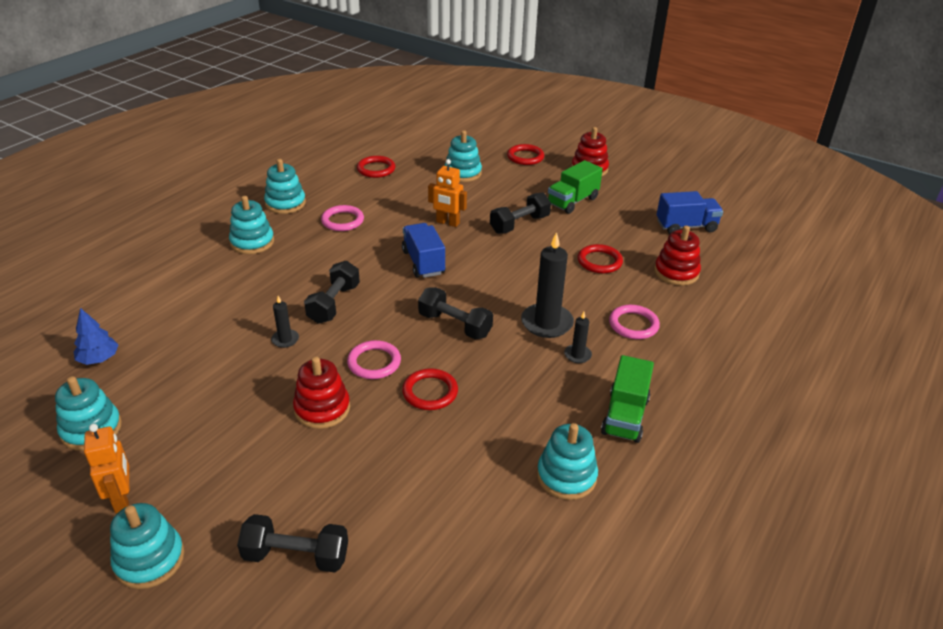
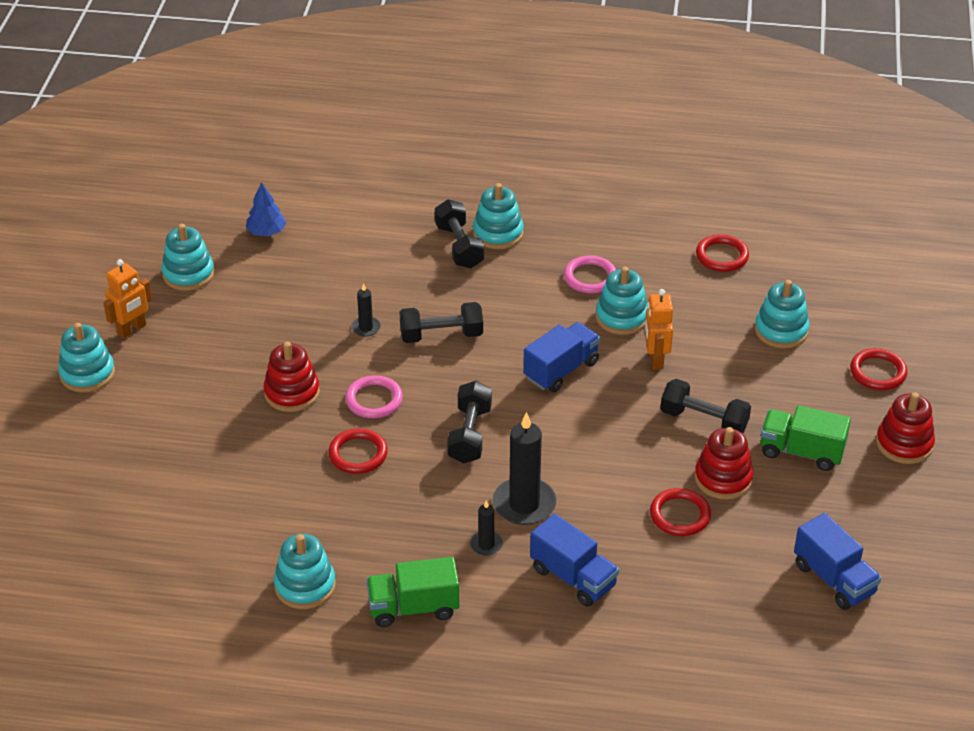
camera: 65 degrees right, 5 degrees up
(285, 203) = (587, 221): turquoise stacking toy -> turquoise stacking toy (621, 317)
(296, 556) = (130, 449): black dumbbell -> black dumbbell (459, 246)
(633, 324) = (573, 577): pink ring -> blue truck
(676, 272) = (711, 592): red stacking toy -> red stacking toy (723, 478)

